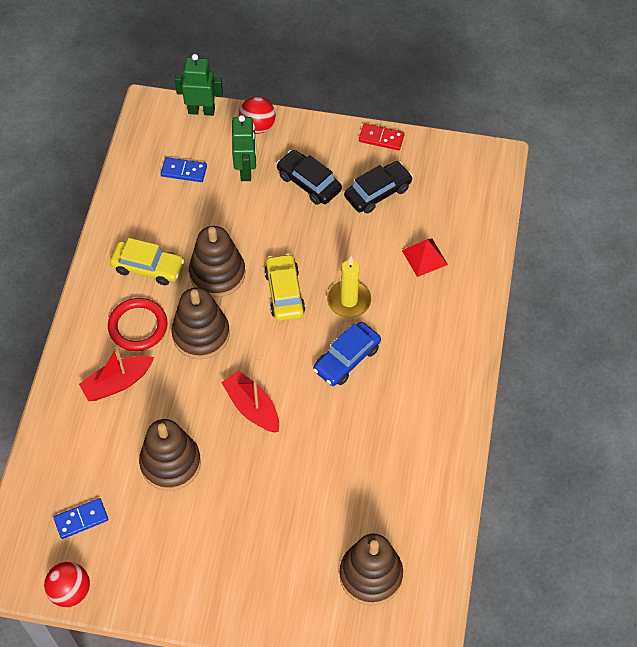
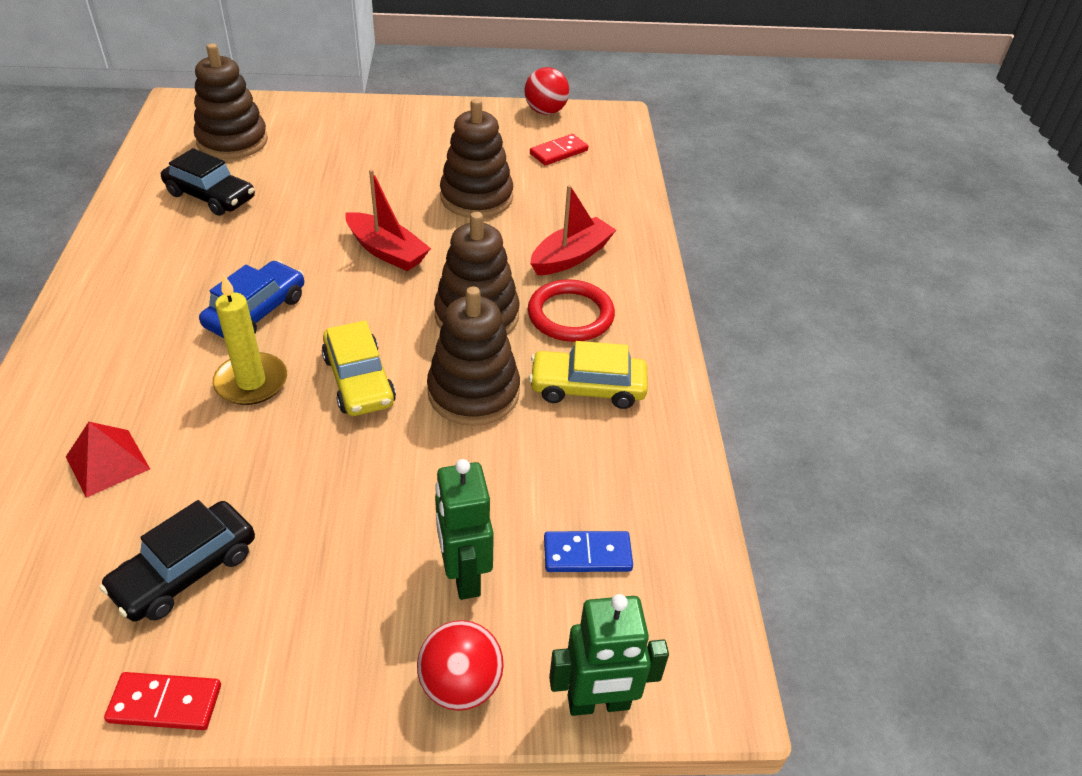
camera: 165 degrees right, 15 degrees down
(81, 519) = (558, 152): blue domino -> red domino
(309, 183) = (331, 569): black car -> black car (210, 196)

